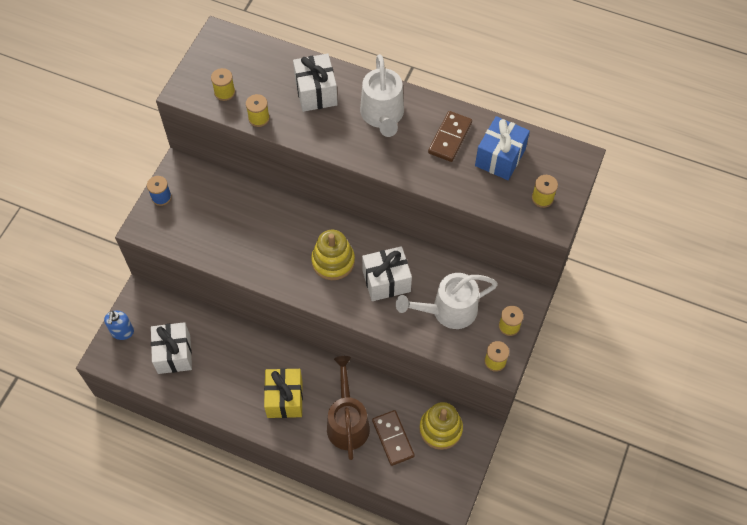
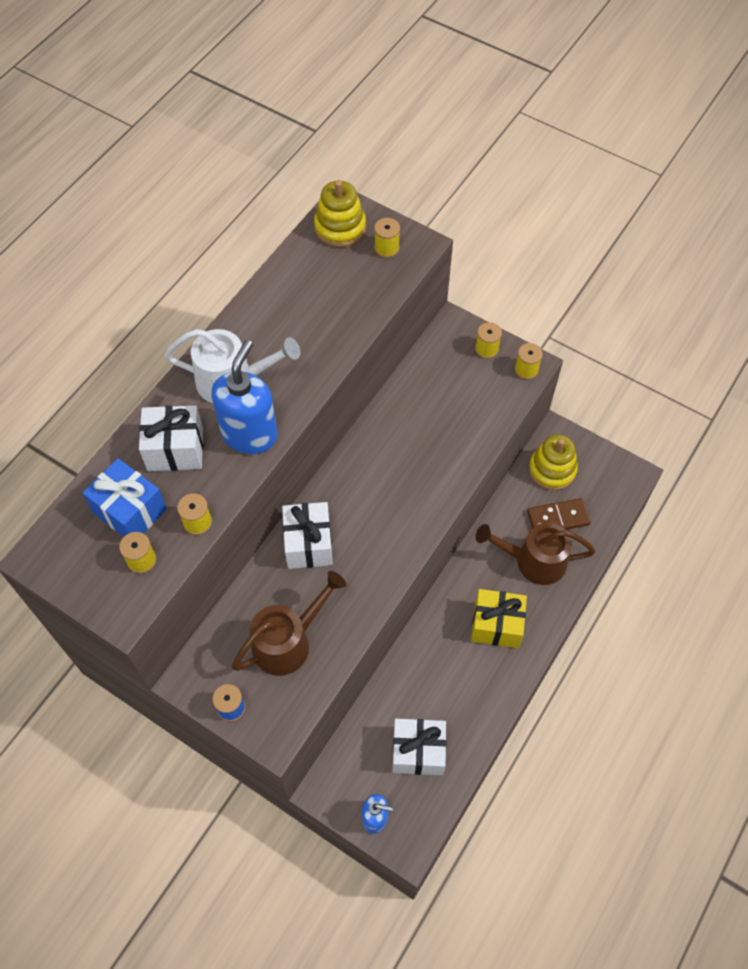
camera: 80 degrees left, 0 degrees up
(215, 223) = (288, 641): none -> brown watering can
(333, 261) = (373, 509): yellow stacking toy -> yellow stacking toy (340, 227)
(337, 135) = (250, 434): none -> blue soap dispenser
(386, 281) = (410, 456): white gift -> white gift (308, 544)
(447, 311) = (459, 402): white watering can -> none
(450, 138) = (284, 318): brown domino -> none
(500, 157) = (324, 276): blue gift -> blue gift (130, 511)

